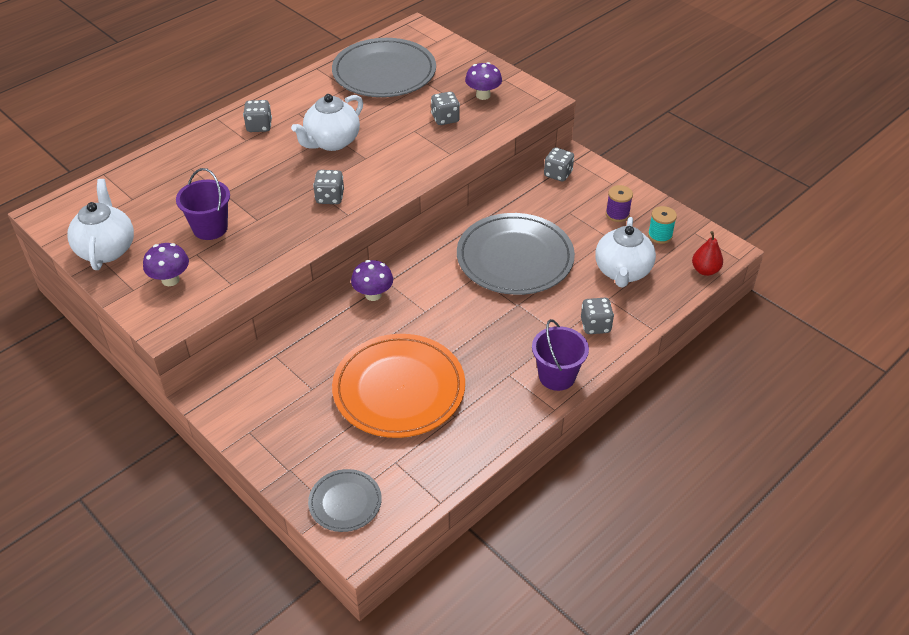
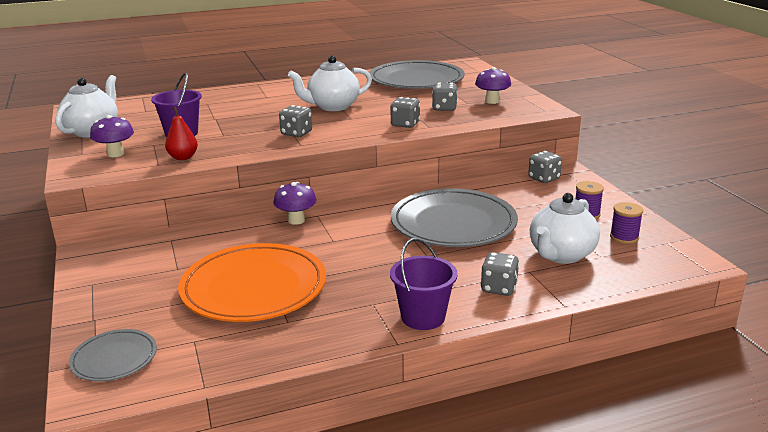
camera: 25 degrees right, 20 degrees down
(259, 126) = (284, 92): grey dice -> grey dice (405, 124)
(660, 235) = (624, 237): turquoise spool -> purple spool
(705, 270) = (661, 273): red pear -> red pear (183, 157)

